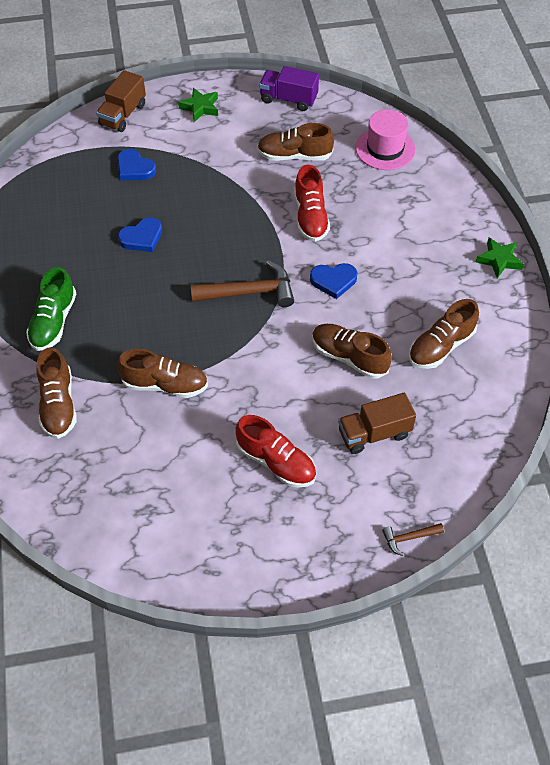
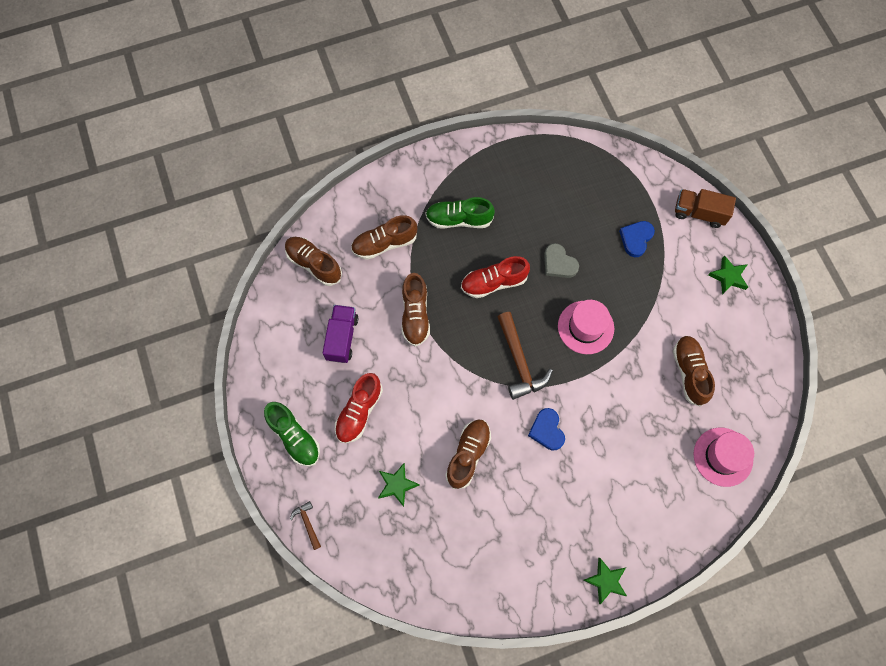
camera: 80 degrees right, 15 degrees up
(142, 237) = (559, 263): blue heart -> grey heart
(224, 228) = (585, 327): none -> pink hat
(288, 99) = (764, 355): purple truck -> purple truck (342, 338)
(295, 541) = (294, 437): none -> green shoe
(310, 217) = (616, 399): red shoe -> red shoe (494, 282)
(374, 433) = (397, 485): brown truck -> green star
(441, 346) = (494, 533): brown shoe -> brown shoe (314, 264)

